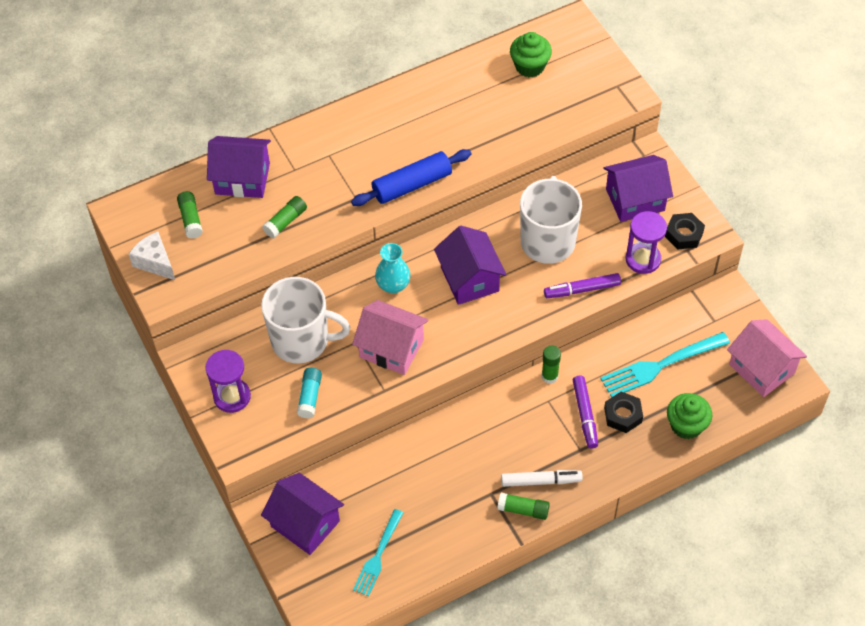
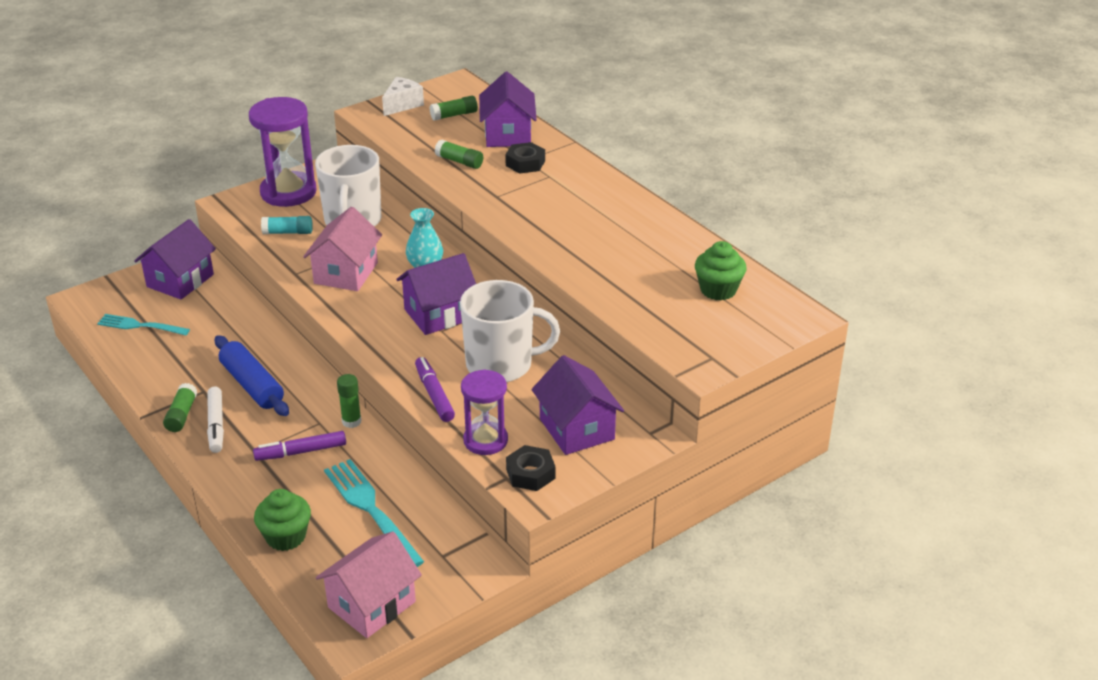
camera: 80 degrees right, 20 degrees down
(232, 396) = (288, 192): purple hourglass -> purple hourglass, size x1.59
(412, 185) = (520, 227): blue rolling pin -> blue rolling pin (252, 385)
(623, 415) = (300, 482): black nut -> black nut (525, 163)

